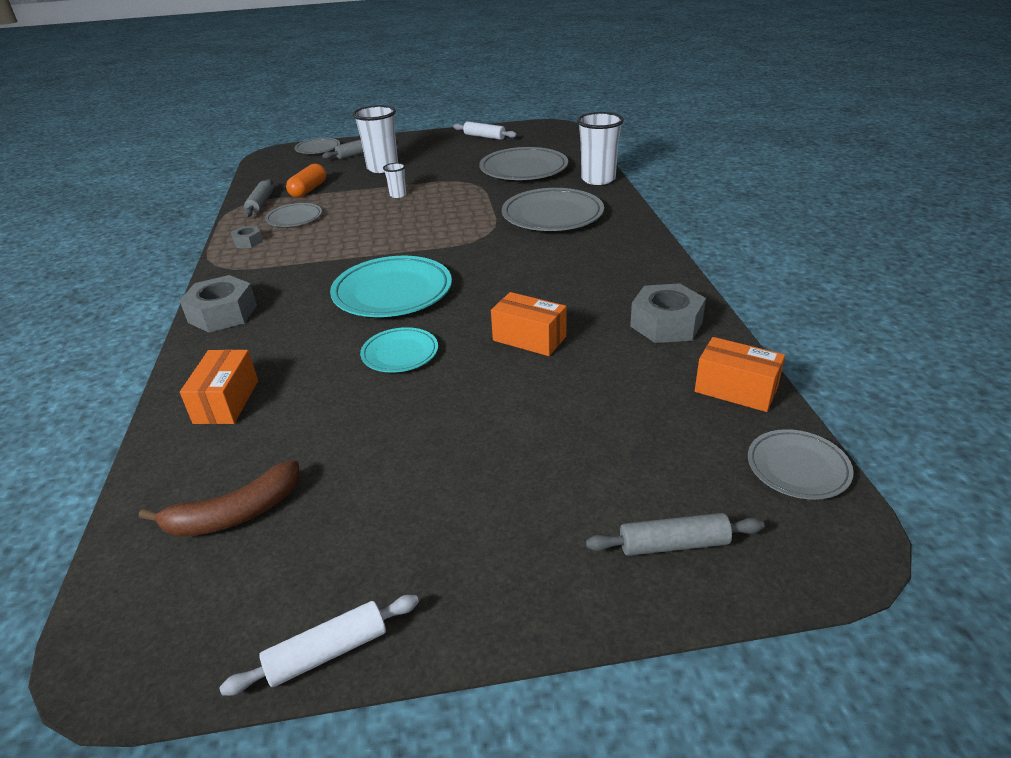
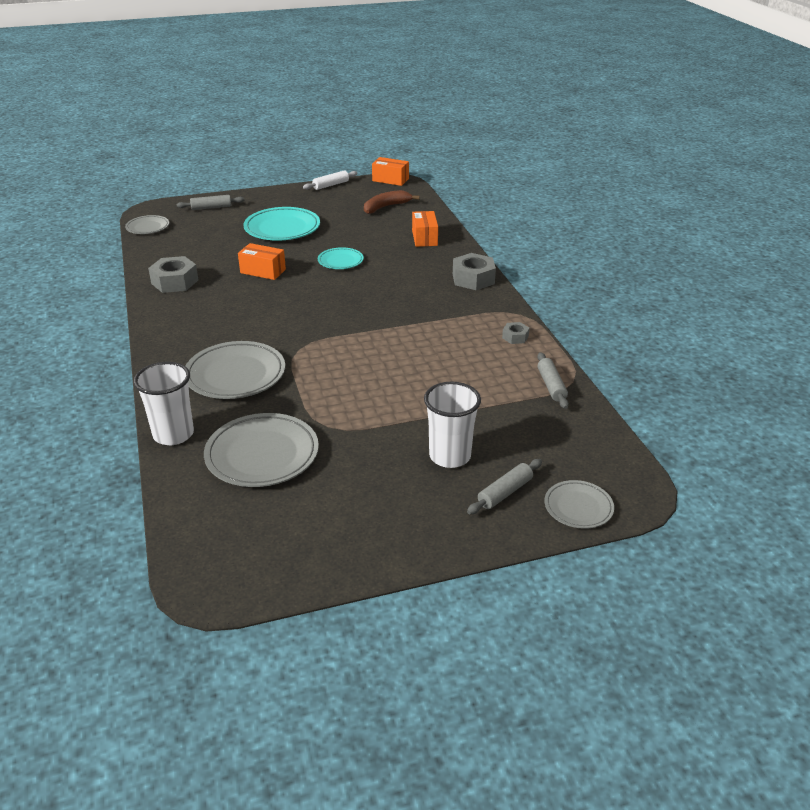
camera: 170 degrees right, 0 degrees up
(294, 218) = (495, 366): grey plate -> none
(308, 190) = (516, 410): orange capsule -> none
(392, 292) = (361, 296): turquoise plate -> turquoise plate (282, 228)
(398, 195) = (405, 403): white cup -> none
(484, 136) = (324, 548): white rolling pin -> none
(735, 390) = (155, 252): orange box -> orange box (390, 180)

